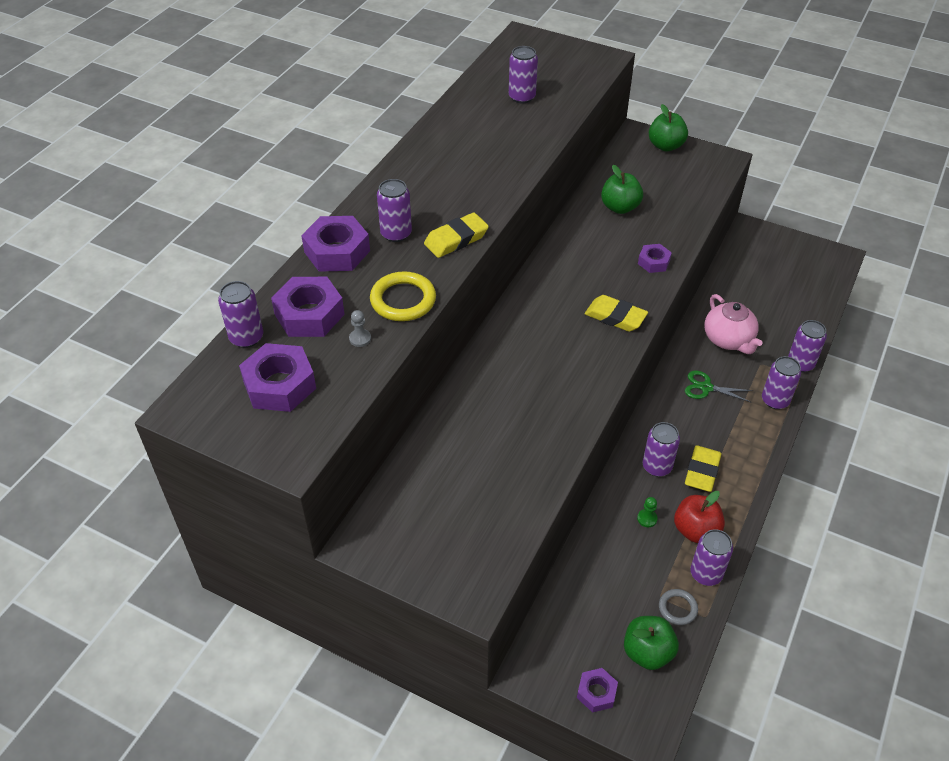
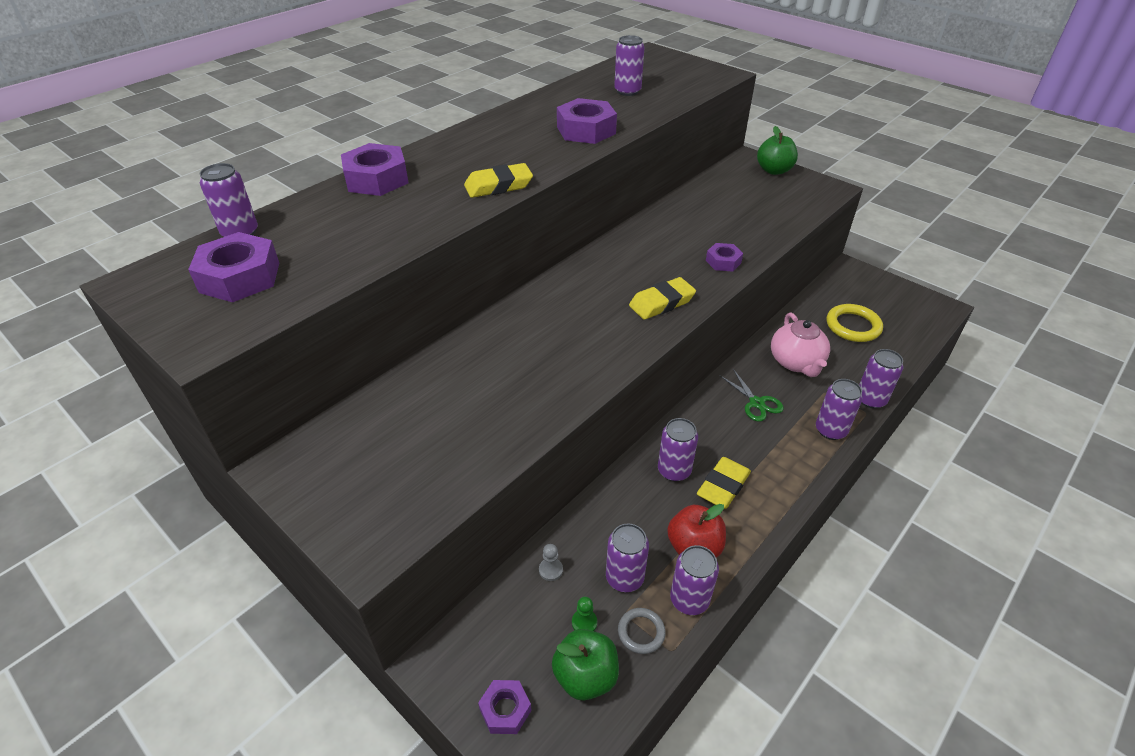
camera: 15 degrees right, 5 degrees down
(309, 314) = (314, 224): purple nut -> purple nut (586, 130)
(360, 339) = (348, 251): grey pawn -> grey pawn (550, 570)
(396, 233) = (442, 173): purple can -> purple can (624, 577)
(403, 300) = (413, 226): yellow ring -> yellow ring (853, 326)
(615, 317) = (661, 303): yellow eraser -> yellow eraser turned 75 degrees counterclockwise
(620, 207) = (707, 212): green apple -> none
(647, 519) = (642, 522): green pawn -> green pawn (584, 622)
(706, 387) = (756, 403): green scissors -> green scissors turned 150 degrees counterclockwise

